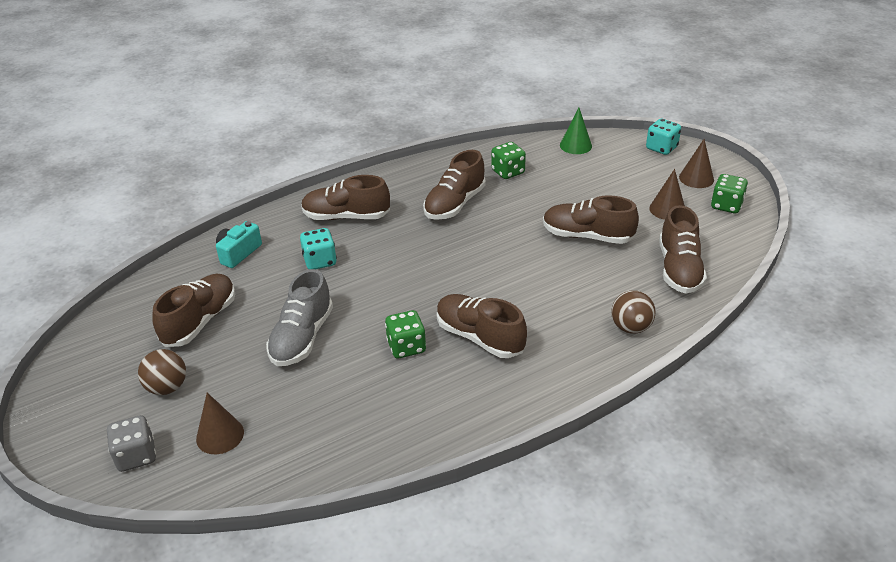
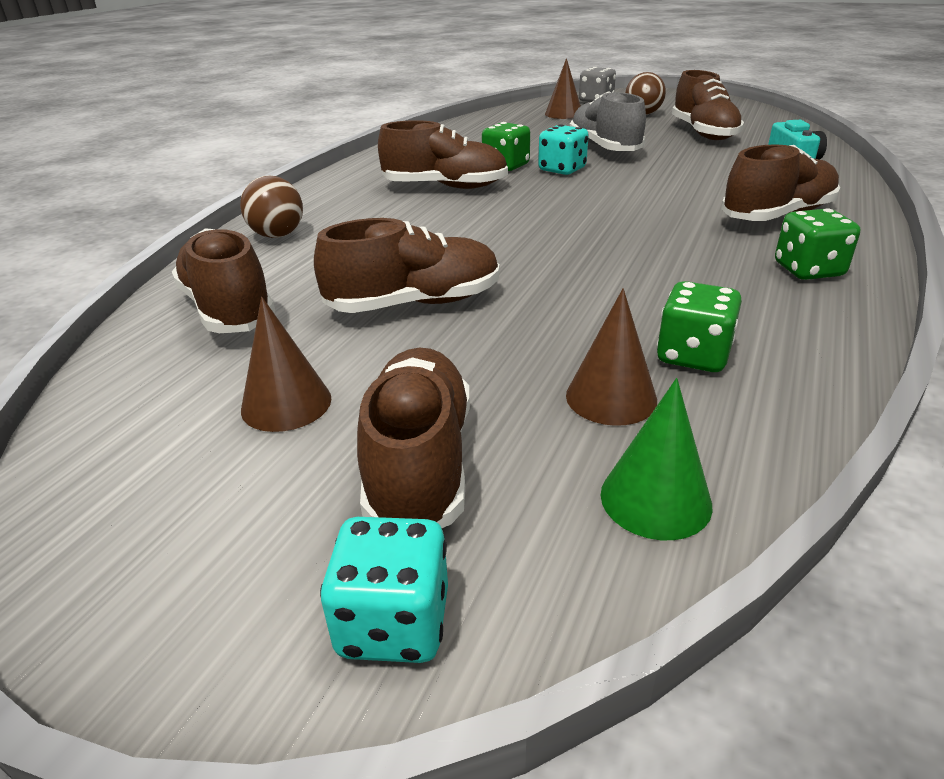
camera: 145 degrees right, 5 degrees down
(320, 261) = (705, 181): turquoise dice -> turquoise dice (562, 169)
(455, 204) = (679, 274): brown shoe -> brown shoe (420, 463)
(696, 178) = (232, 529): brown cone -> brown cone (611, 397)
(726, 205) = (133, 469): green dice -> green dice (808, 270)

